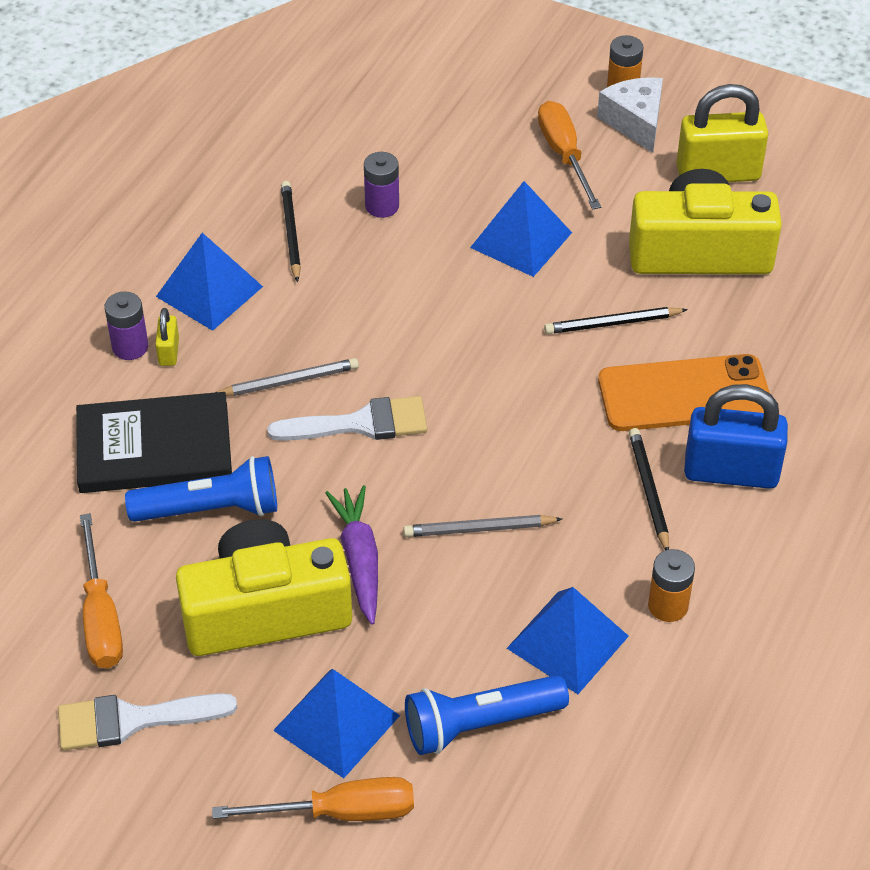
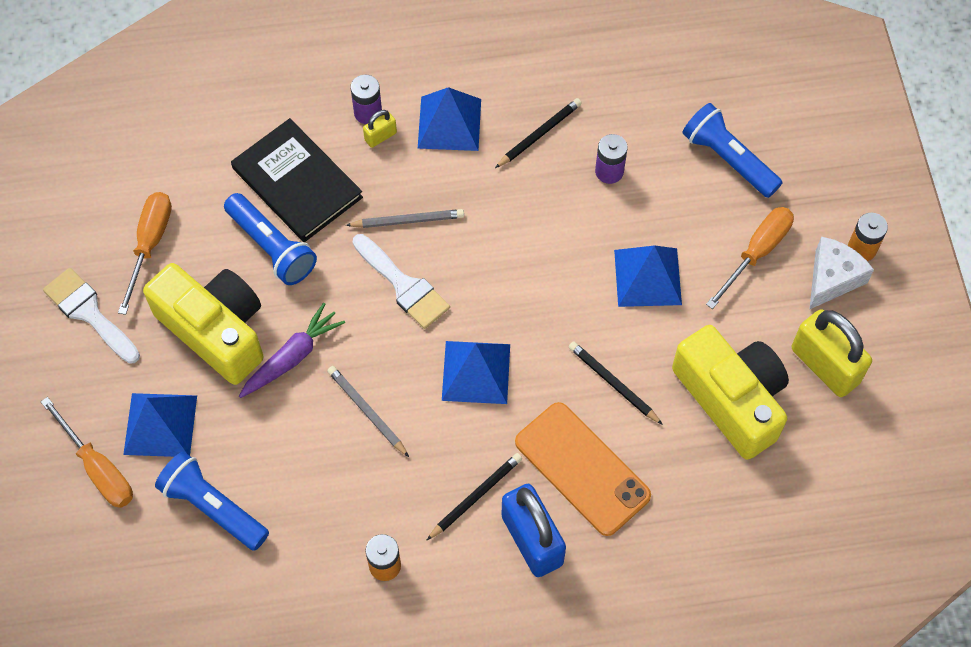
camera: 55 degrees right, 15 degrees up
(101, 617) = (150, 244): orange screwdriver -> orange screwdriver turned 150 degrees clockwise
(289, 381) = (408, 220): grey pencil -> grey pencil turned 45 degrees counterclockwise
(450, 121) = (728, 159): none -> blue flashlight
(567, 642) = (312, 520): blue pyramid -> blue pyramid (476, 372)

